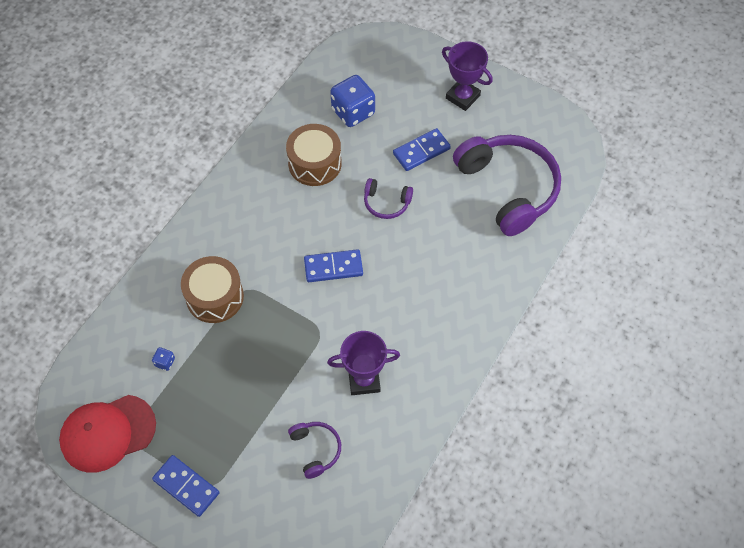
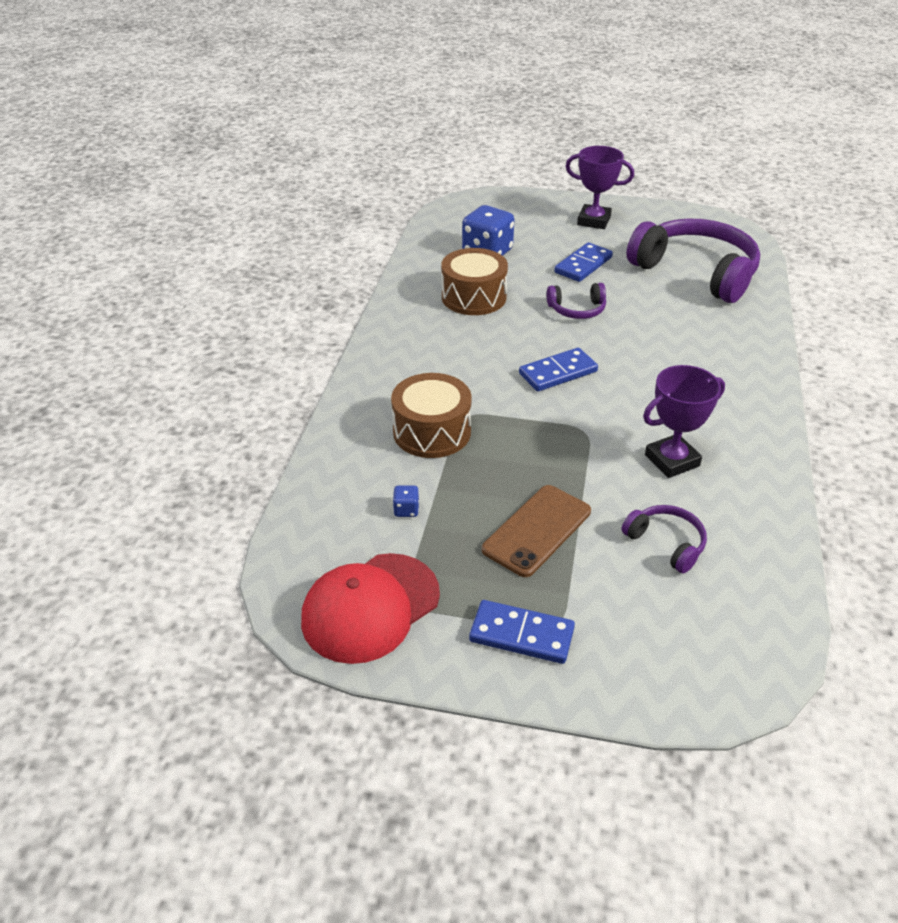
camera: 20 degrees left, 20 degrees down
(239, 409) = (537, 530): none -> brown phone

